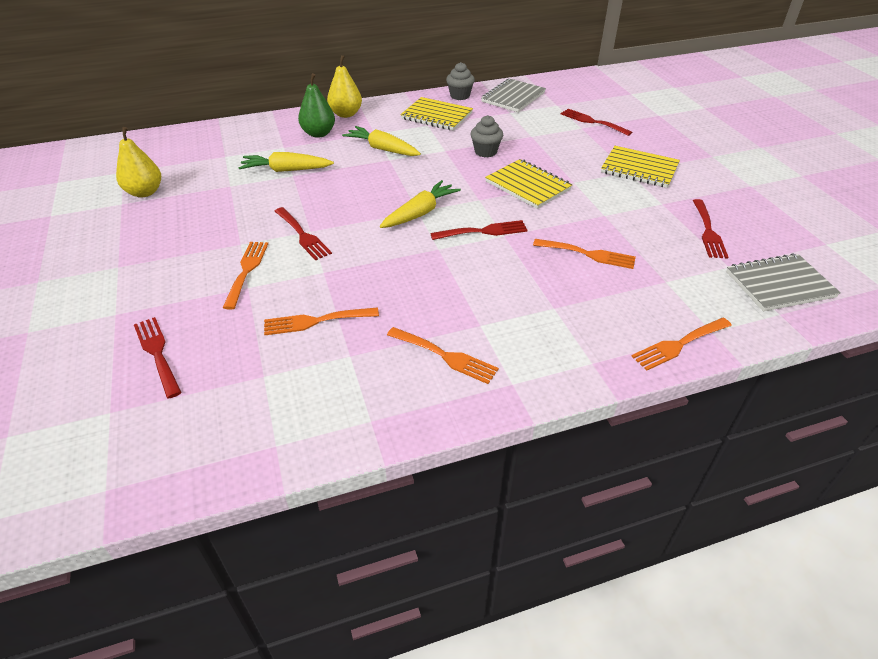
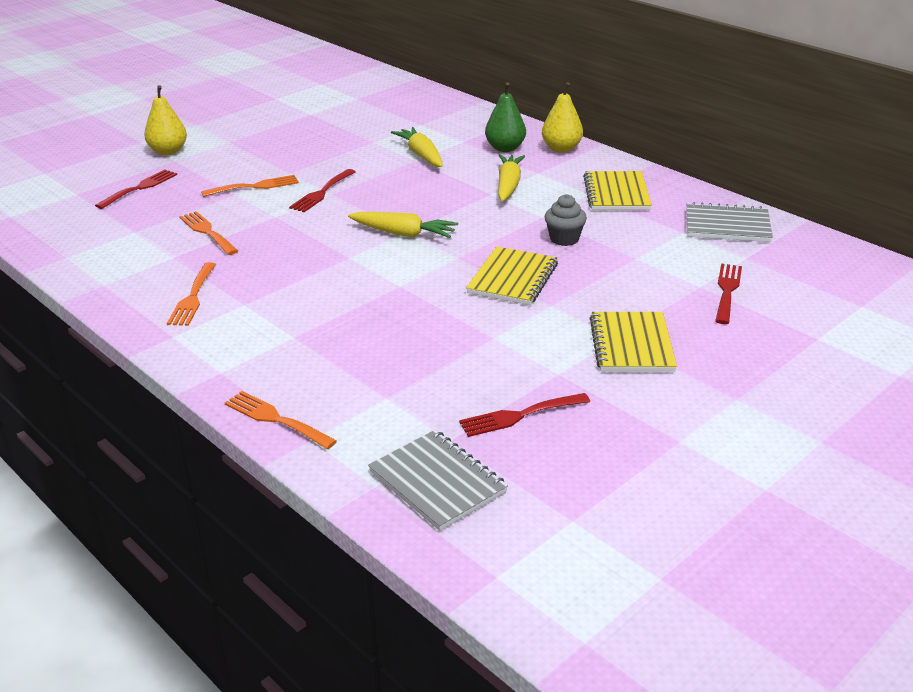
camera: 65 degrees right, 10 degrees down
(145, 192) = (333, 116): yellow pear -> yellow pear (168, 151)
(460, 96) = (686, 194): grey cupcake -> none
(483, 231) = (398, 273): red fork -> none
(588, 254) = (402, 340): orange fork -> none

